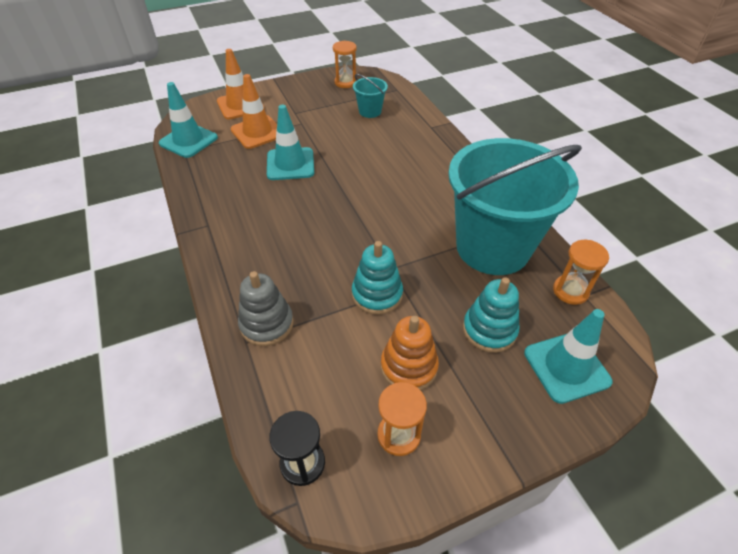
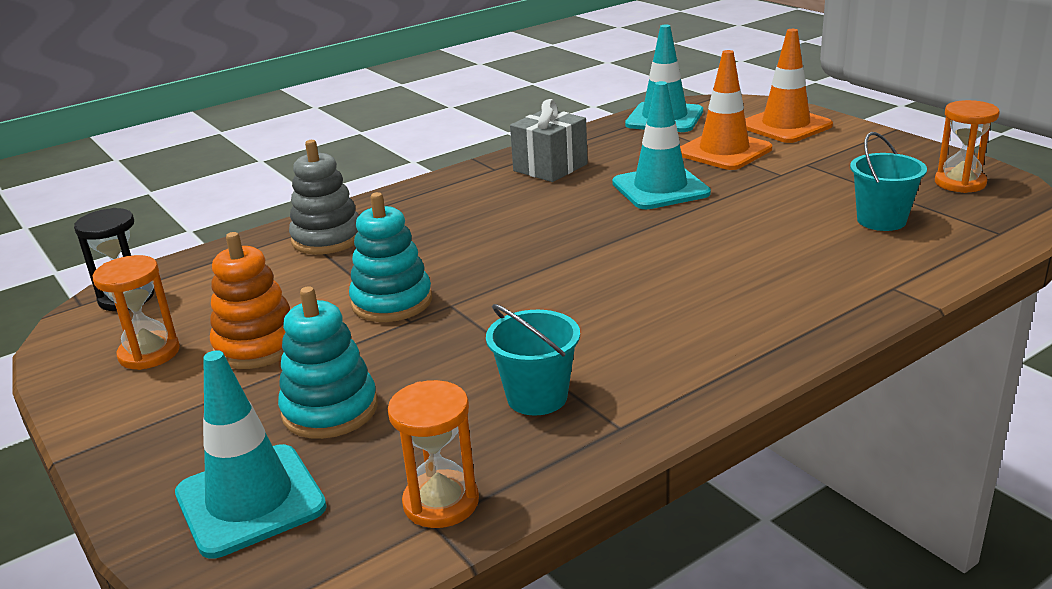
camera: 80 degrees right, 20 degrees down
(226, 200) = (550, 167): none -> grey gift
(492, 247) = (537, 397): turquoise bucket -> turquoise bucket, size x0.40

